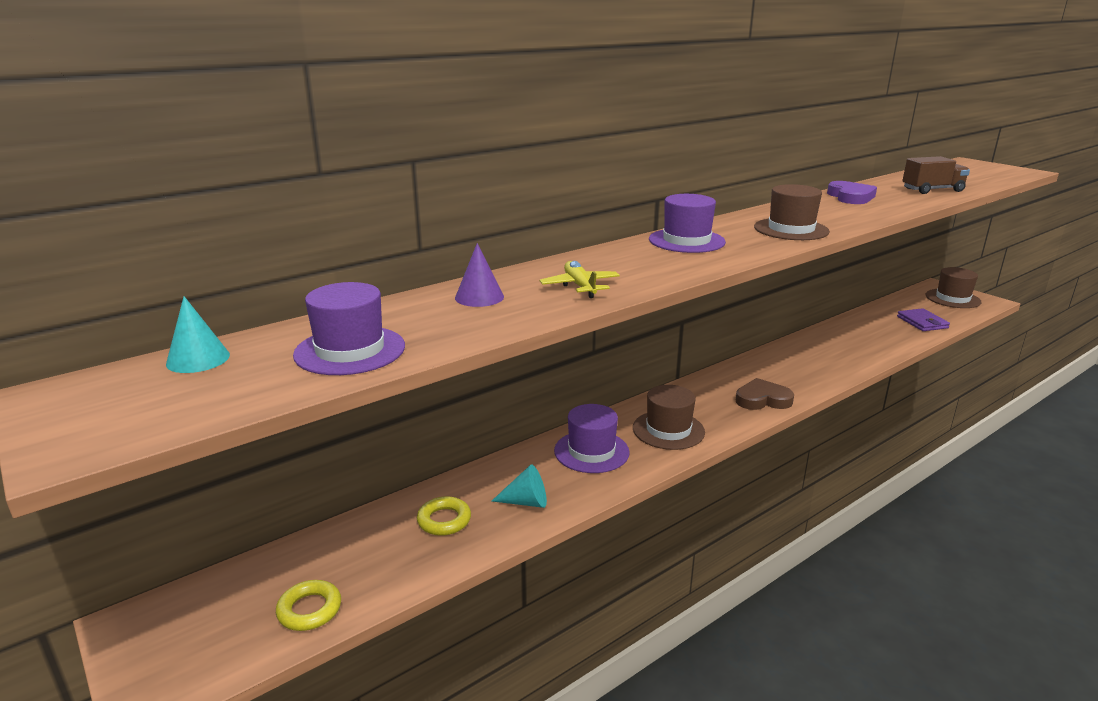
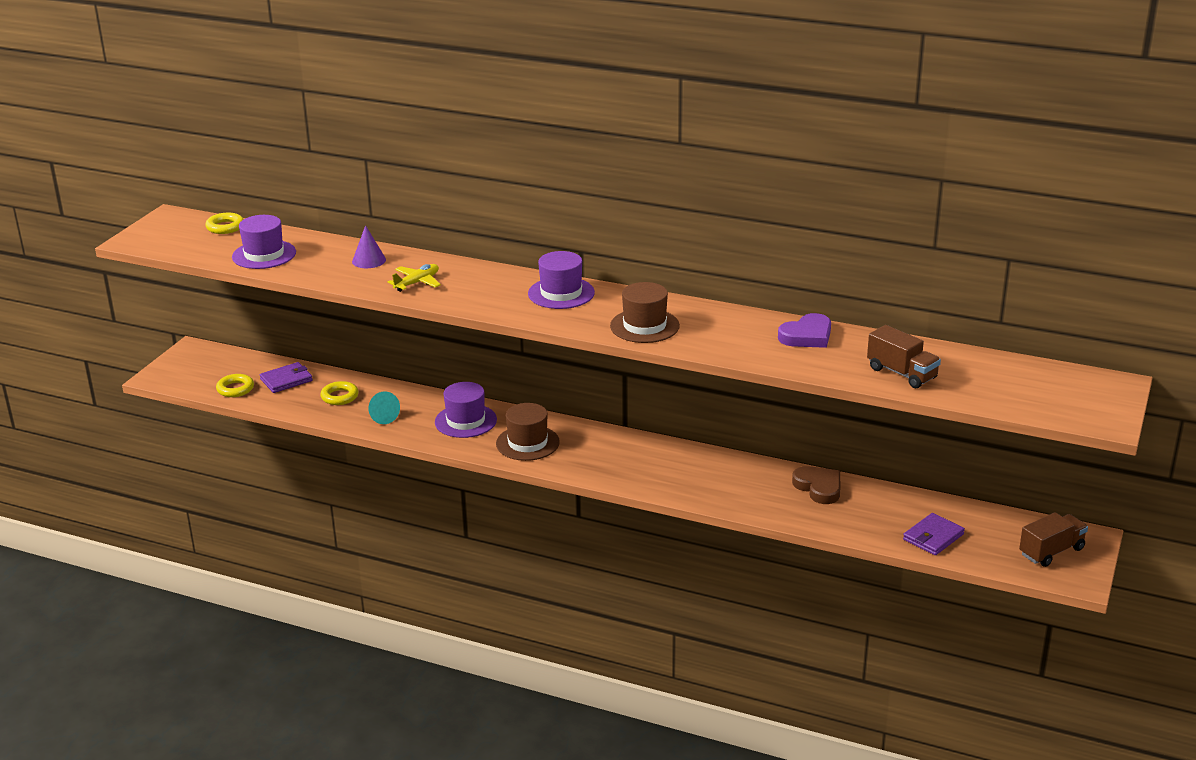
camera: 60 degrees right, 5 degrees up
(198, 359) = (225, 227): turquoise cone -> yellow ring
(347, 553) = (286, 380): none -> purple wallet
(762, 399) = (625, 473): brown heart -> brown heart (819, 487)
(952, 298) = (1051, 551): brown hat -> brown truck

